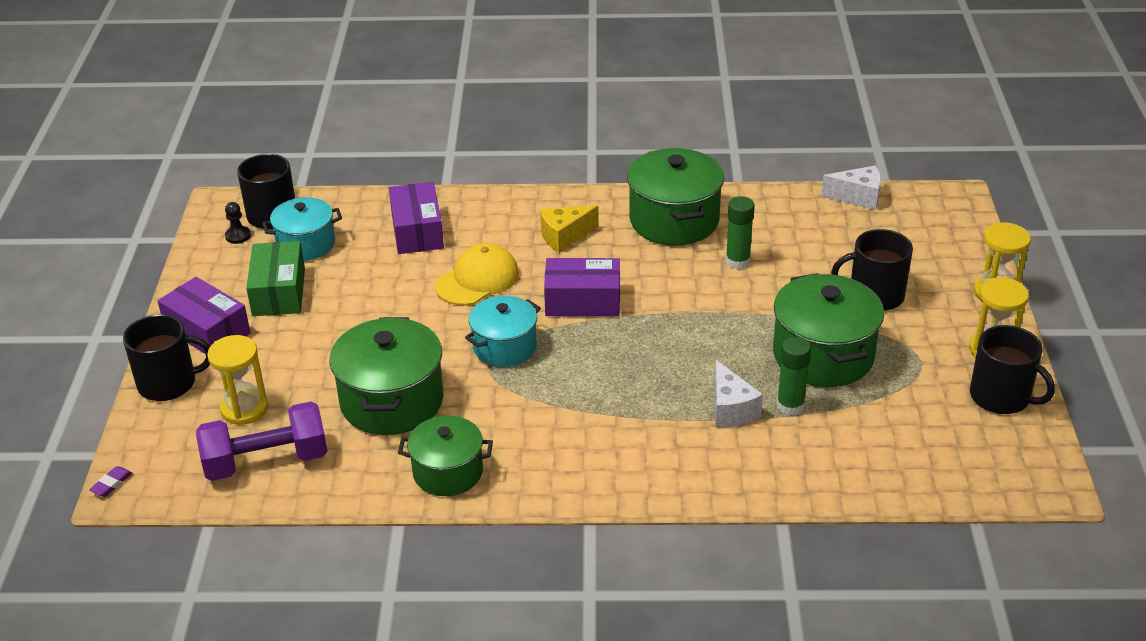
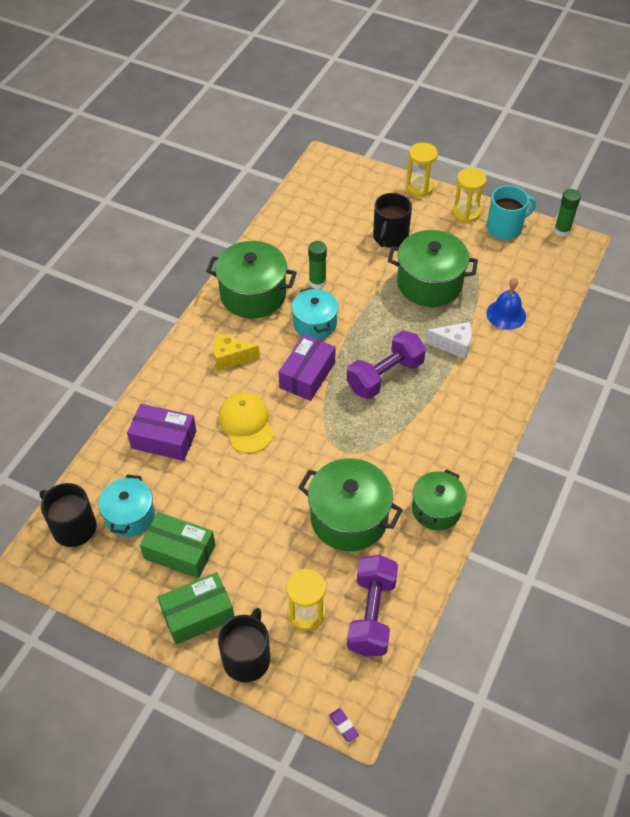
camera: 65 degrees left, 15 degrees up
(207, 331) = (198, 614): purple box -> green box
(238, 236) = (85, 560): black pawn -> none
(504, 347) = (329, 434): turquoise pot -> turquoise pot (315, 324)
(564, 237) = (231, 358): yellow cheese -> yellow cheese turned 90 degrees clockwise
(630, 364) = (385, 376): none -> purple dumbbell
(790, 406) = (465, 317): green glue stick -> green glue stick (562, 230)
(831, 444) = (506, 314): none -> blue bell
(858, 197) = (292, 200): white cheese -> none
(1001, 397) = (505, 228): black mug -> turquoise mug

